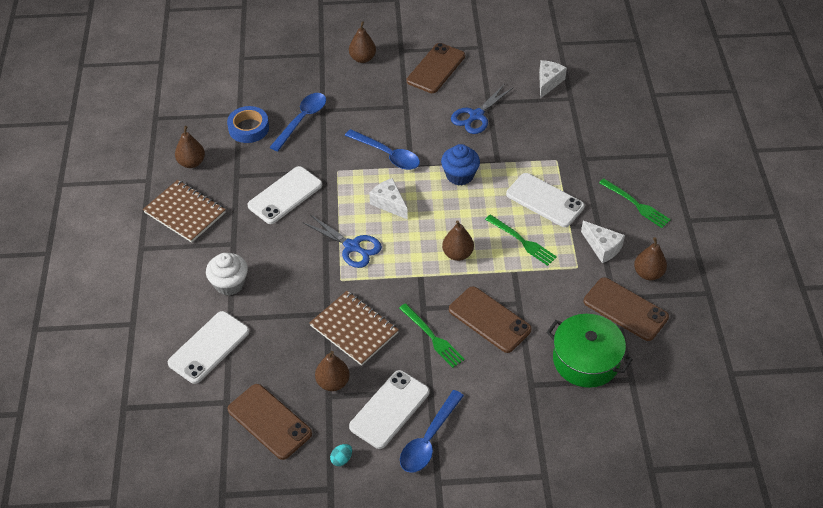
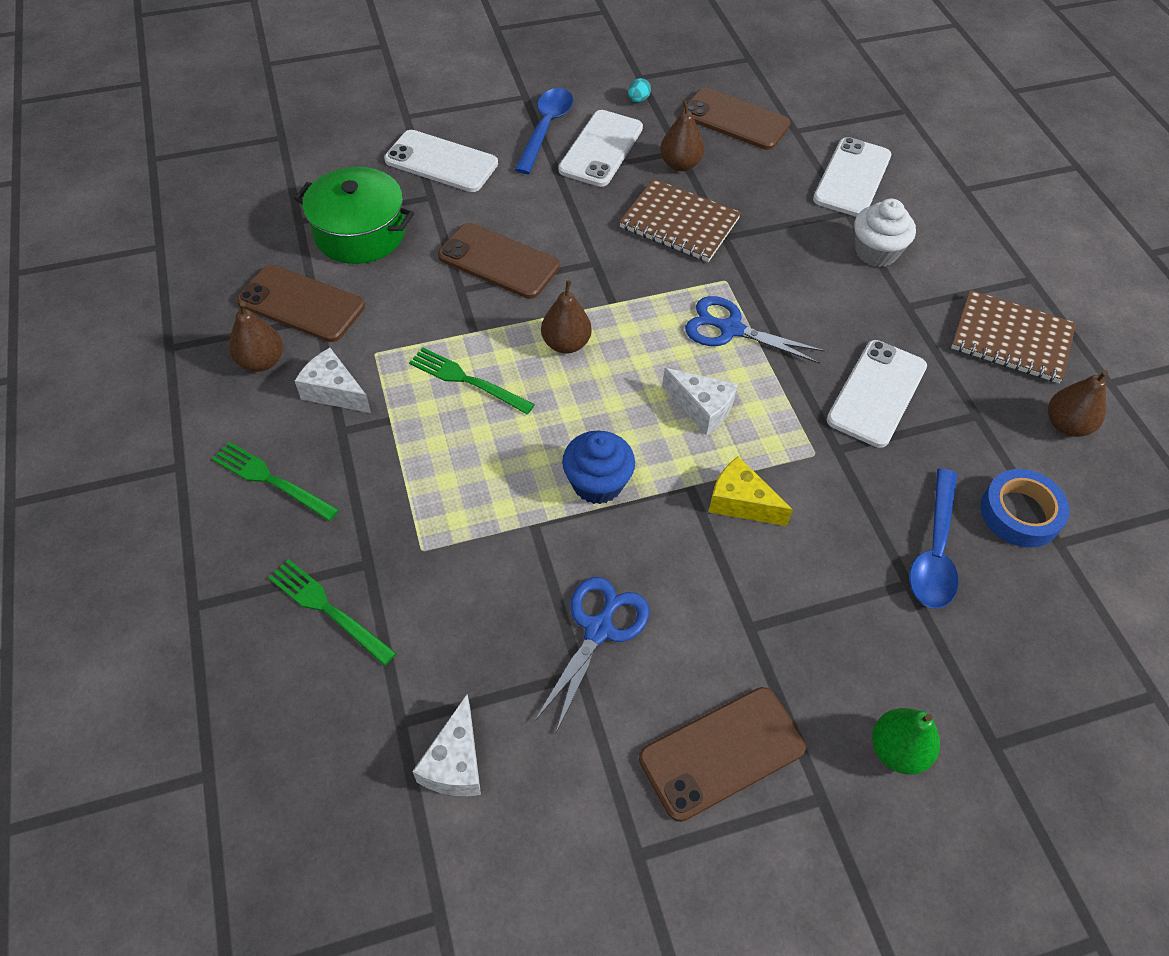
camera: 165 degrees right, 5 degrees up
(362, 58) = (897, 750): brown pear -> green pear
(387, 155) = (741, 502): blue spoon -> yellow cheese
(432, 337) = (572, 229): green fork -> green fork (328, 609)
(436, 68) = (722, 753): brown phone -> brown phone turned 45 degrees clockwise
(545, 200) = (436, 460): white phone -> white phone (441, 162)

